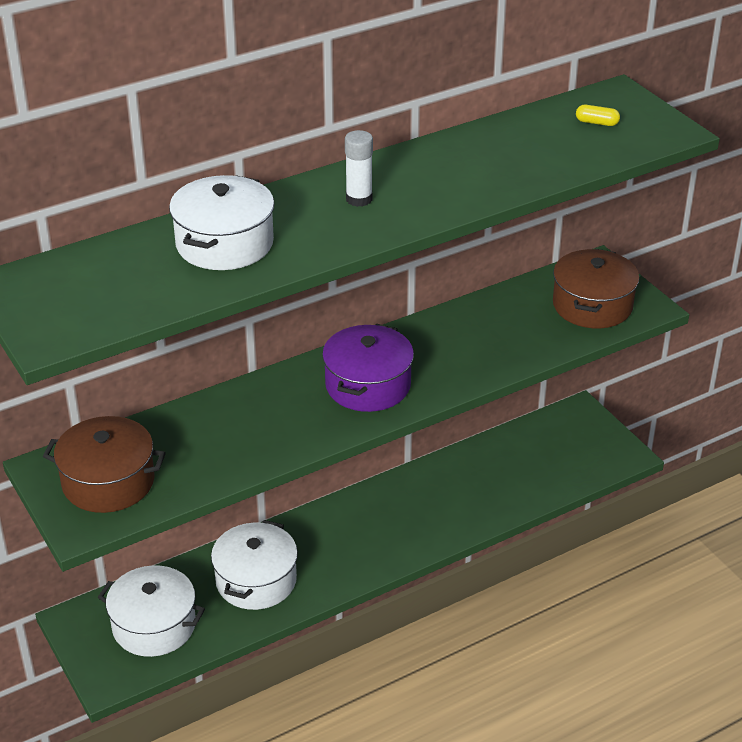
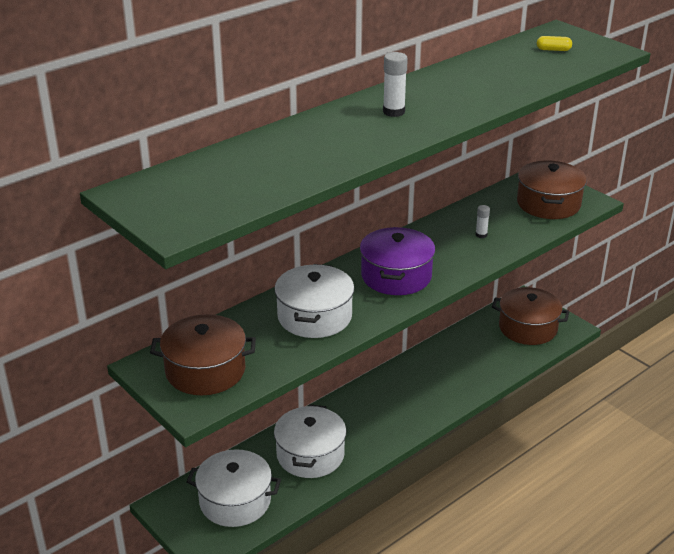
camera: 10 degrees left, 5 degrees down
(224, 243) = (297, 150): white pot -> white pot (314, 316)
(491, 340) = (481, 235): none -> white glue stick
(571, 449) = (528, 328): none -> brown pot

